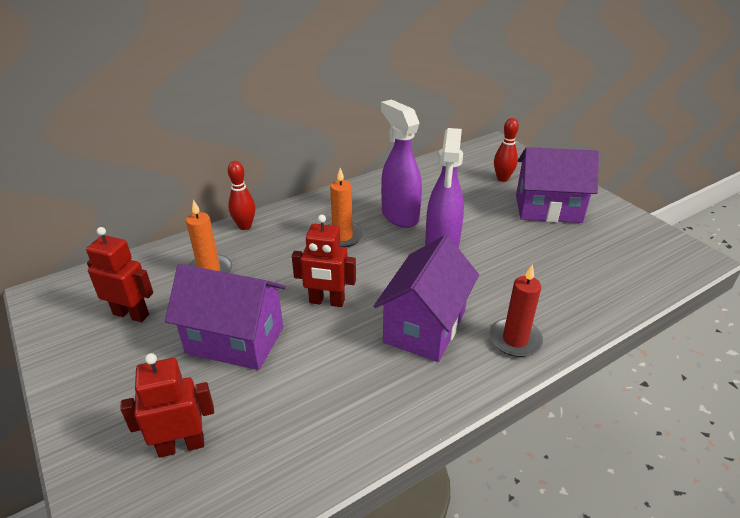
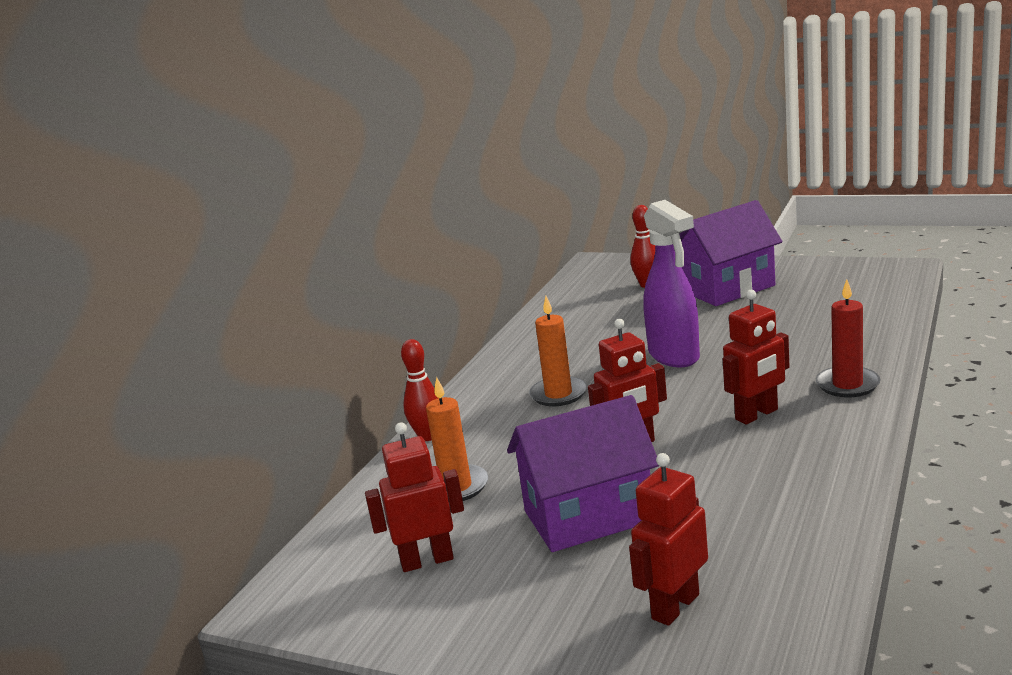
camera: 30 degrees left, 15 degrees down
(399, 216) = (591, 354): purple spray bottle -> none
(425, 326) = (757, 415): purple house -> red robot

